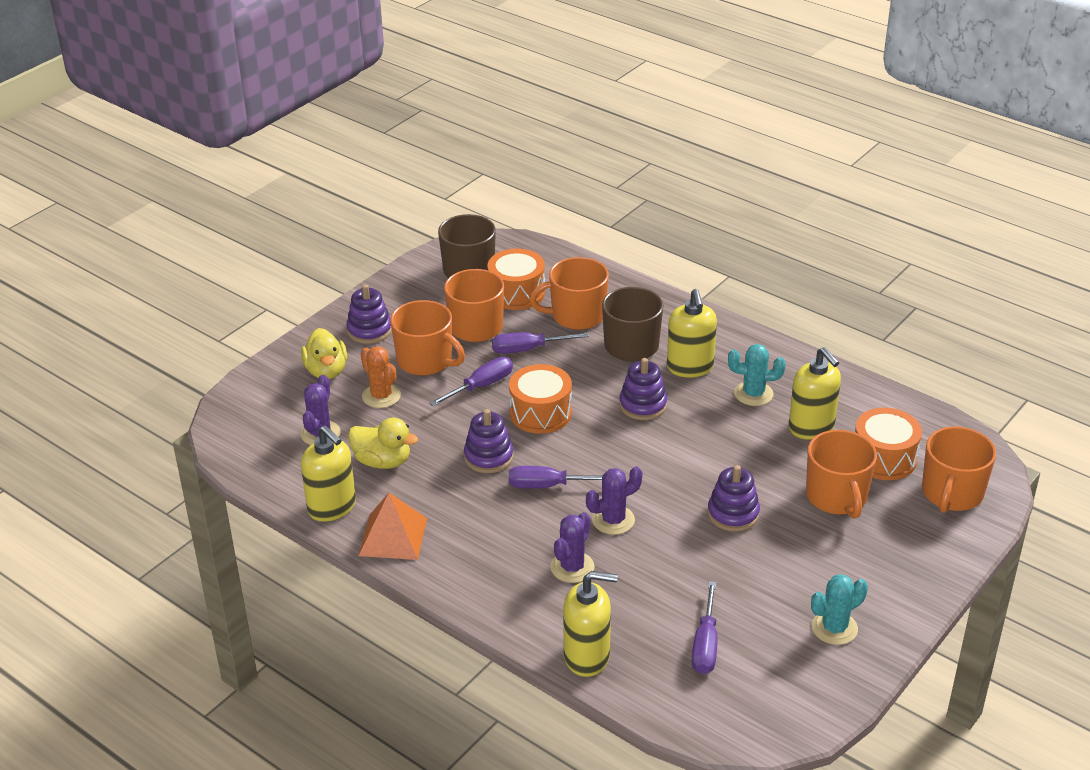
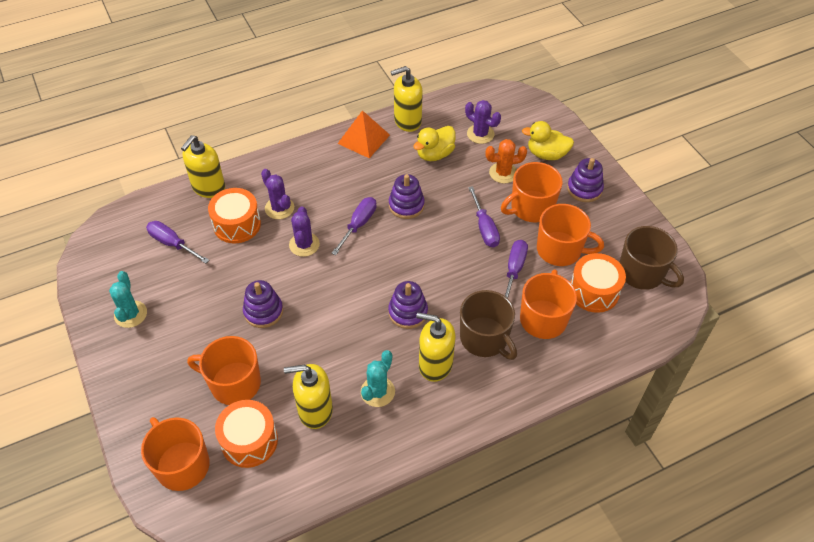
camera: 115 degrees right, 15 degrees up
(540, 413) = (435, 249): orange drum -> orange drum (237, 224)

